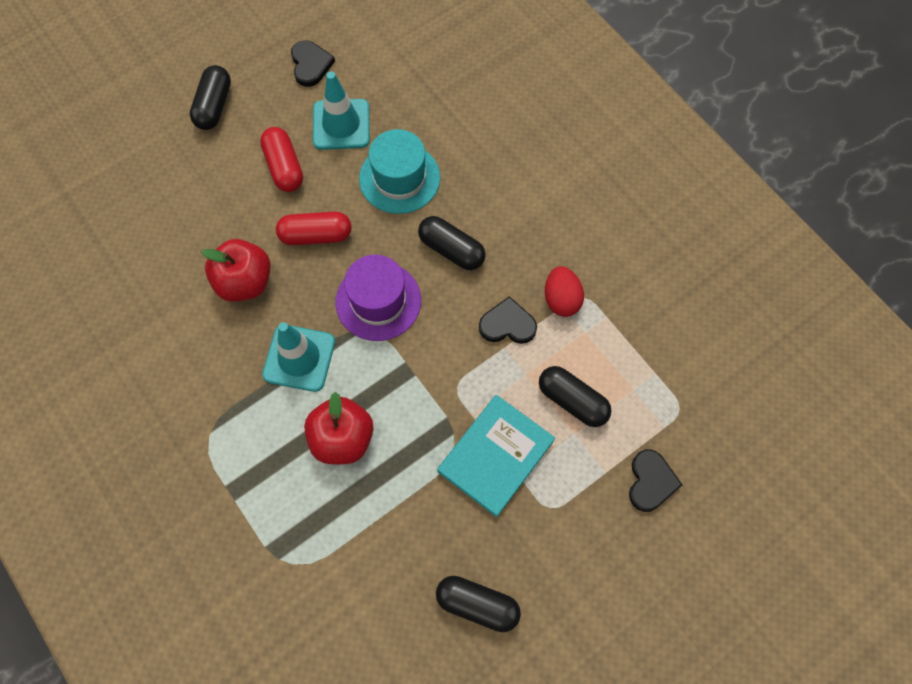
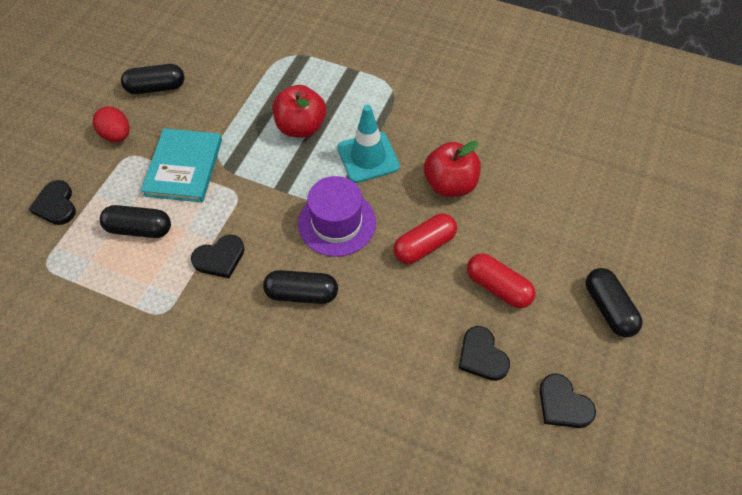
camera: 150 degrees right, 10 degrees down
(341, 124) = (482, 356): turquoise traffic cone -> black heart
(399, 178) = (390, 333): turquoise hat -> none
(561, 299) = (182, 301): red egg -> red egg (117, 135)

